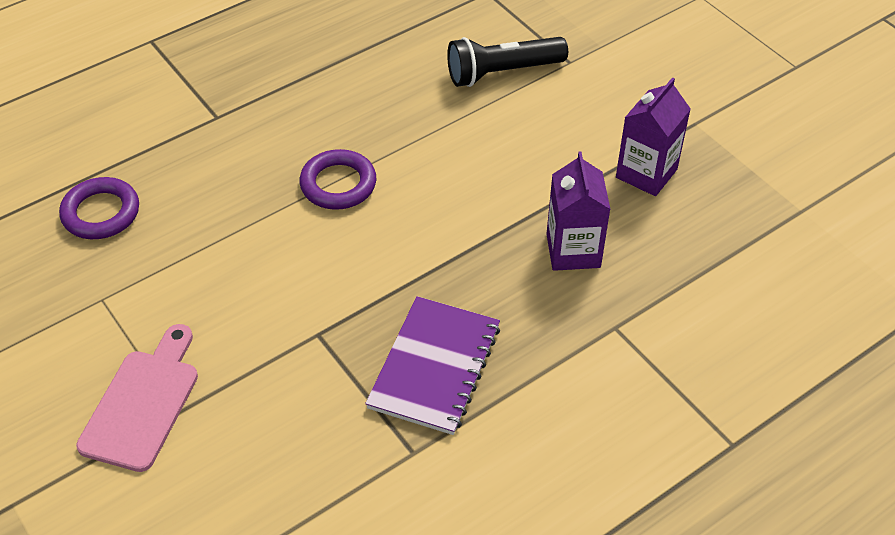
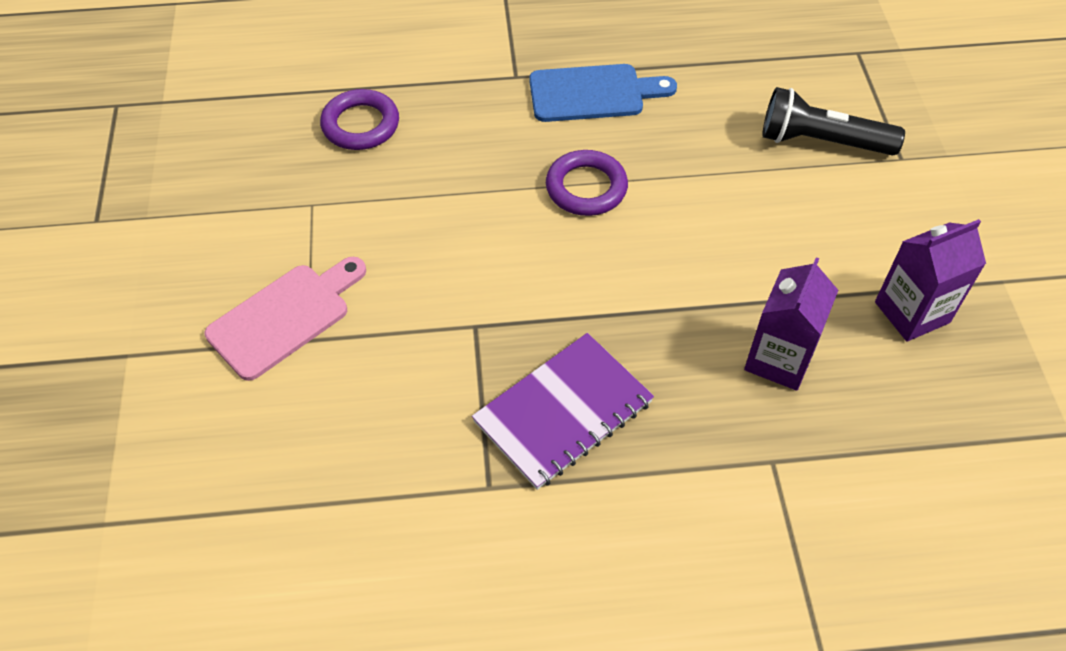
camera: 30 degrees right, 5 degrees up
(294, 105) = (593, 93): none -> blue cutting board

